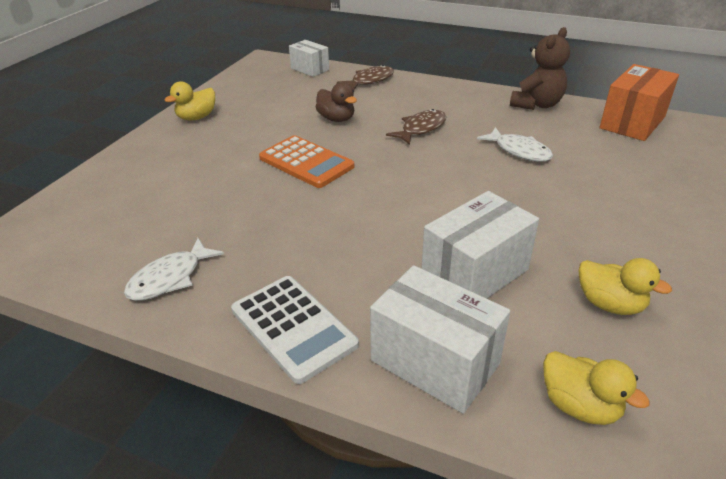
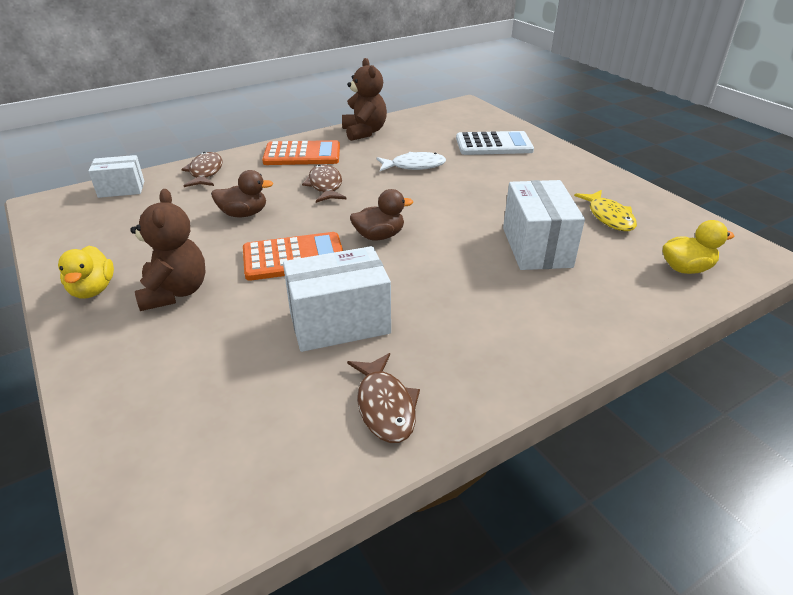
camera: 55 degrees left, 0 degrees up
(170, 278) = (385, 406): white fish -> brown fish
(220, 142) = (175, 292): none -> brown teddy bear
(293, 327) = (524, 353): white calculator -> white calculator (493, 144)
(380, 183) = (379, 236): none -> brown duck
(434, 362) = (613, 303): white box -> white box (339, 323)
(453, 99) = (302, 154): none -> orange calculator
(609, 304) = (609, 217): yellow duck -> yellow fish
(632, 122) = (435, 118): orange box -> none

